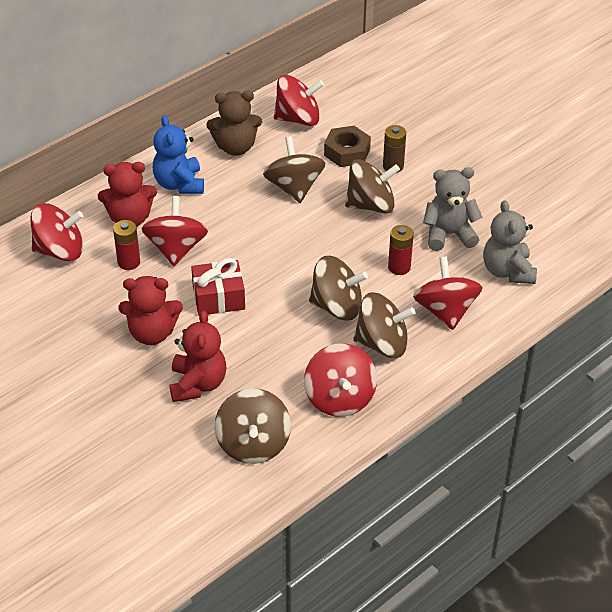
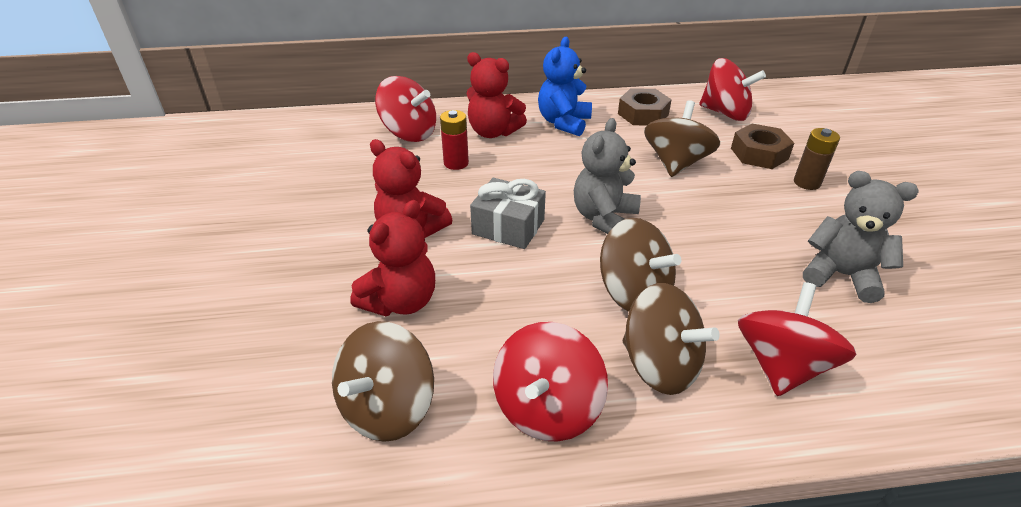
camera: 35 degrees right, 5 degrees down
(176, 249) = (510, 169): red spinning top -> none
(218, 298) = (508, 227): red gift -> grey gift
(235, 147) = (643, 114): brown teddy bear -> brown nut
(371, 205) = (754, 208): brown spinning top -> none
(399, 267) = (747, 284): red battery -> none
(507, 271) = (911, 355): grey teddy bear -> grey teddy bear (604, 218)

